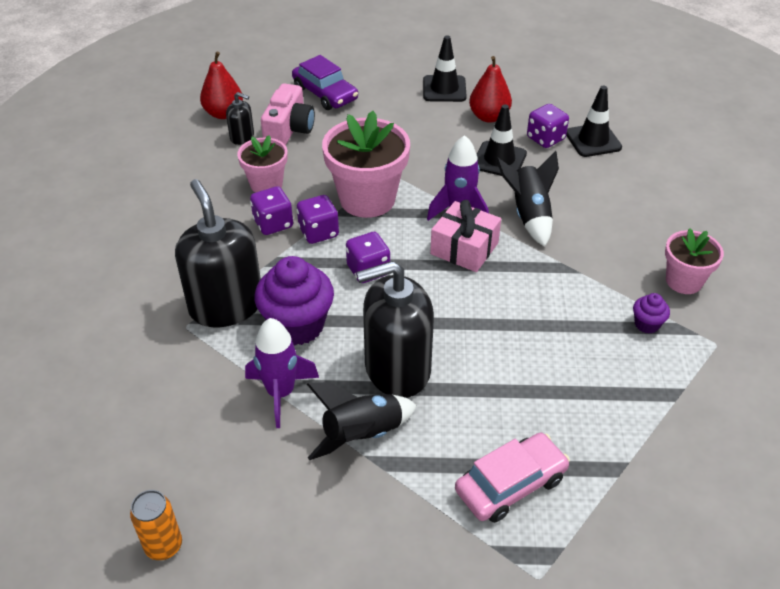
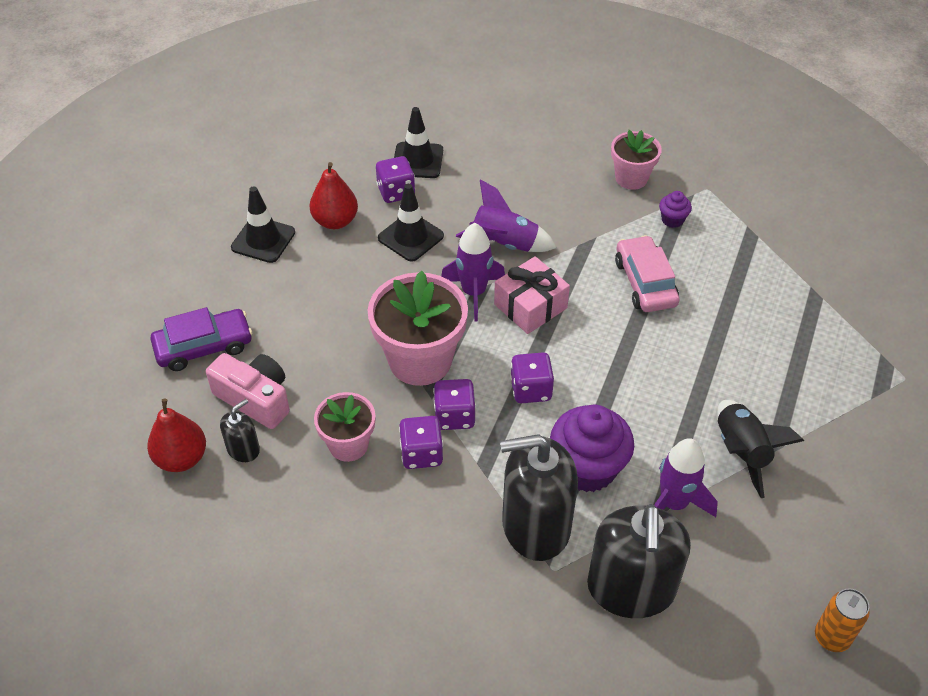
camera: 70 degrees left, 5 degrees up
(397, 369) = (670, 404): black soap dispenser -> black soap dispenser (631, 588)
(510, 485) = (817, 366): pink car -> pink car (645, 282)
(529, 215) = (504, 244): black rocket -> purple rocket

